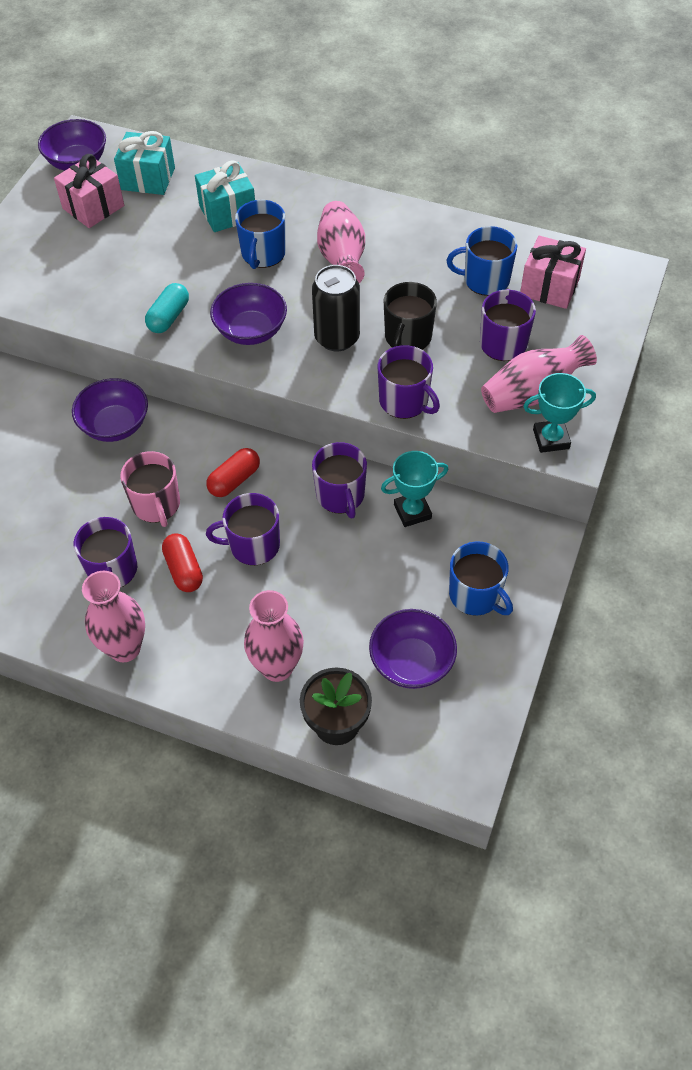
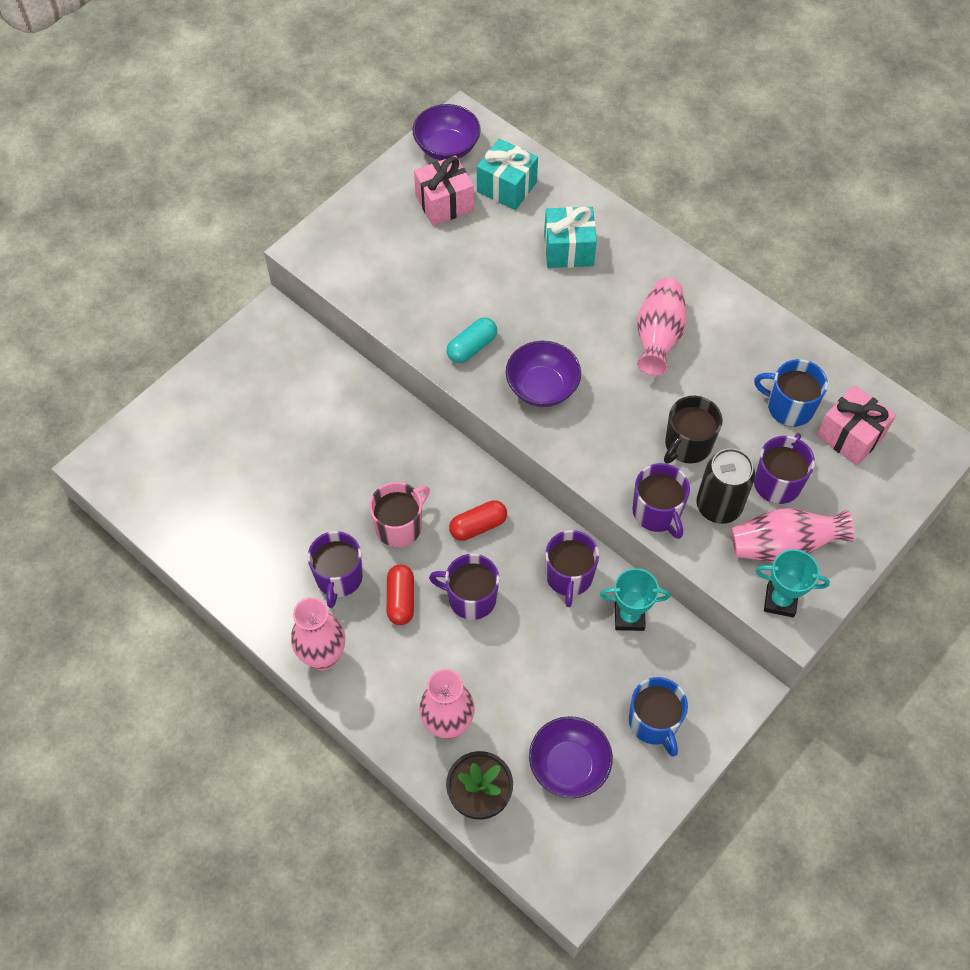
camera: 20 degrees right, 5 degrees up
(115, 425) = (391, 432): purple bowl -> none
(156, 504) = (399, 526): pink mug -> pink mug turned 135 degrees counterclockwise
(263, 254) = (585, 307): blue mug -> none
(337, 338) = (620, 422): black can -> black can (718, 506)

